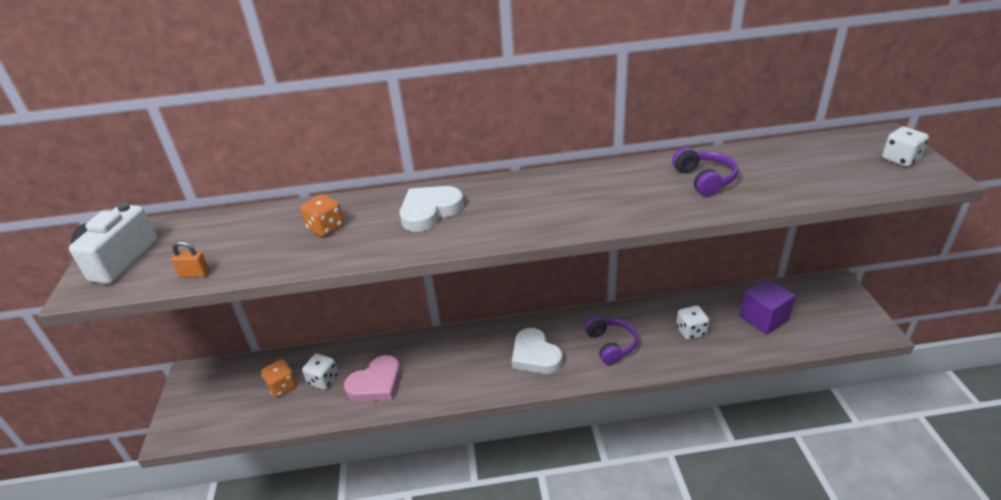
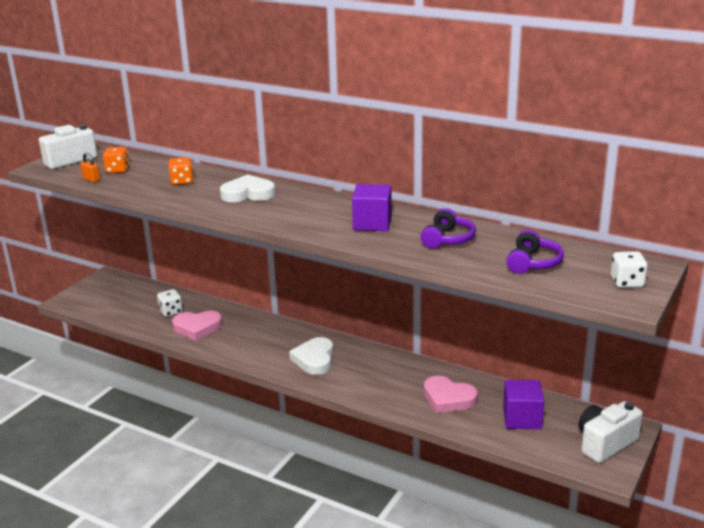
camera: 35 degrees right, 10 degrees down
(282, 386) = (145, 304): orange dice -> orange dice (118, 170)
(610, 345) = (375, 378): purple headphones -> purple headphones (533, 263)
(611, 192) = (372, 223): none -> purple cube
(691, 331) = (448, 398): white dice -> pink heart
(841, 307) = (605, 443): none -> white camera

